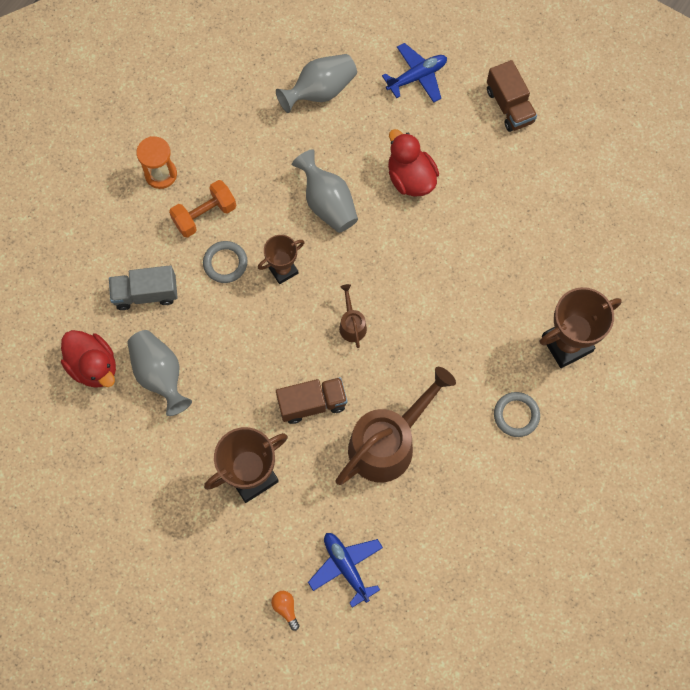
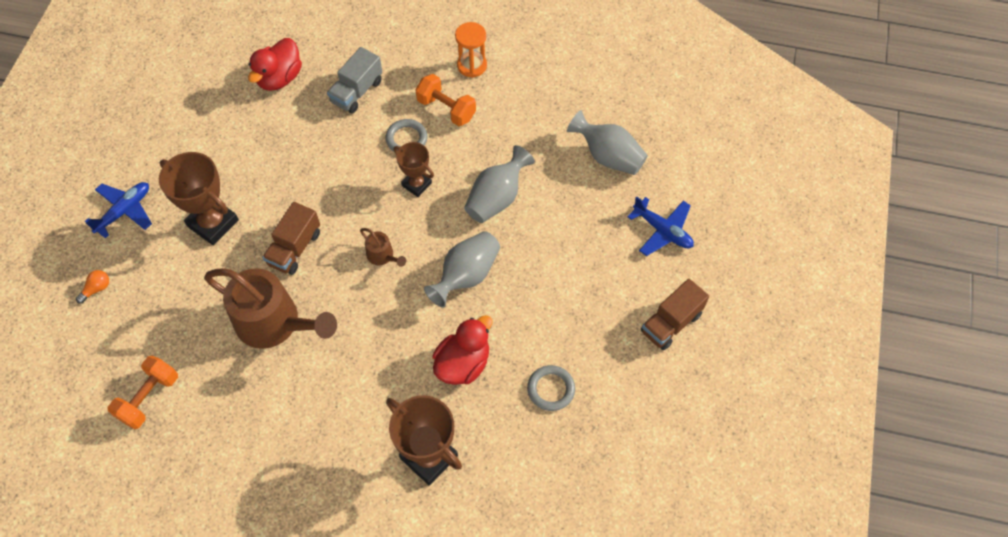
camera: 70 degrees right, 10 degrees down
(146, 294) = (357, 92): grey truck -> grey truck turned 120 degrees counterclockwise
(160, 375) = (286, 126): grey vase -> grey vase (466, 275)
(312, 403) = (295, 248): brown truck -> brown truck turned 60 degrees clockwise
(346, 567) = (145, 325): blue plane -> blue plane (124, 211)
(352, 324) = (383, 256): brown watering can -> brown watering can turned 75 degrees clockwise
(410, 178) = (552, 258): red duck -> red duck (463, 363)
(426, 578) = (149, 398): none -> orange dumbbell
(516, 415) = (336, 430): grey ring -> grey ring (551, 389)

